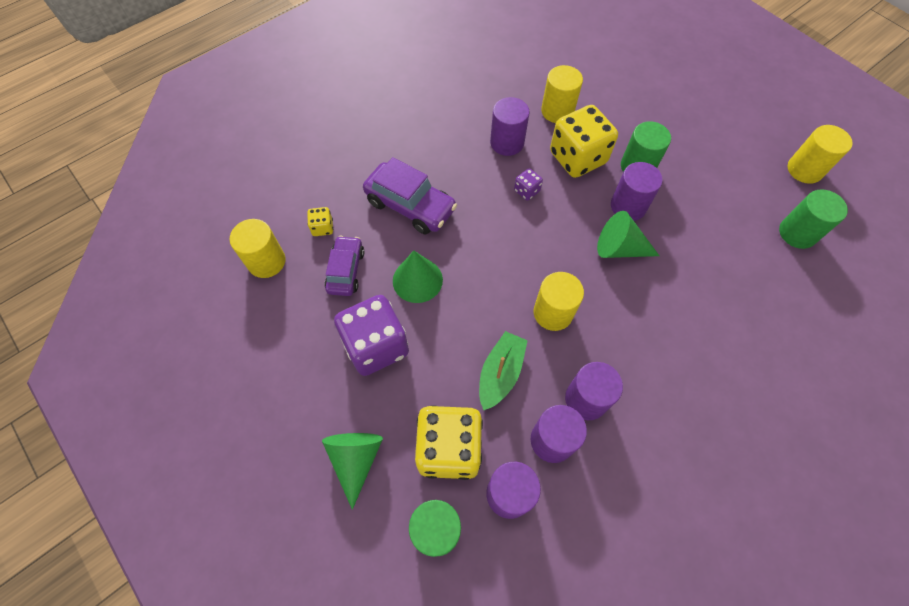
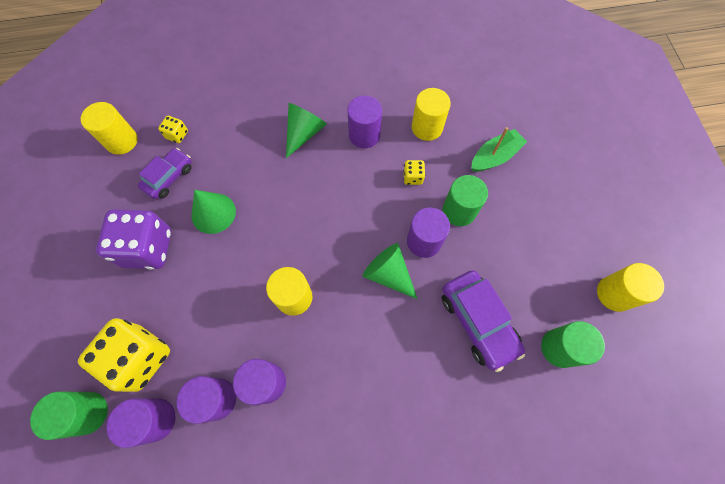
camera: 30 degrees right, 5 degrees up
(356, 459) = (74, 325): green cone -> green cone (304, 133)
(410, 206) = (251, 150): purple car -> purple car (478, 321)
(500, 373) = (218, 322): green boat -> green boat (495, 157)
(526, 191) = (349, 184): purple dice -> none
(577, 158) = (413, 177): yellow dice -> yellow dice, size x0.44

